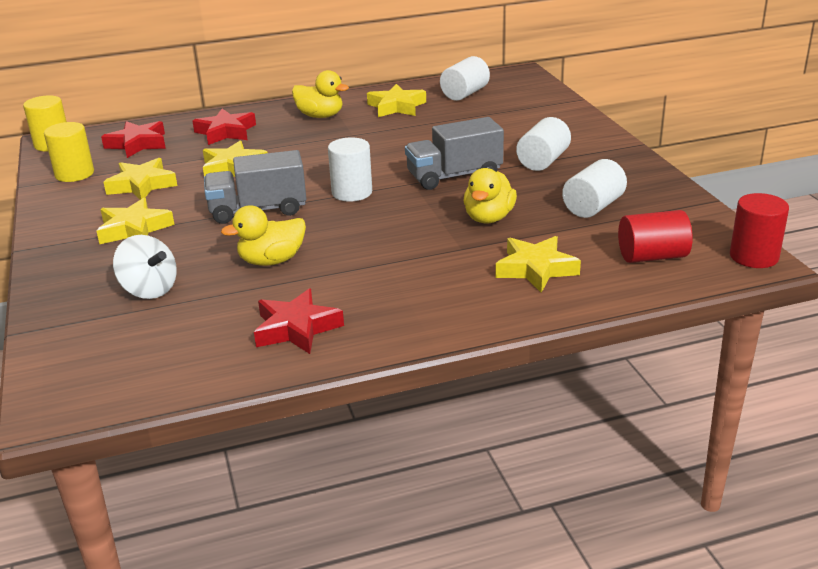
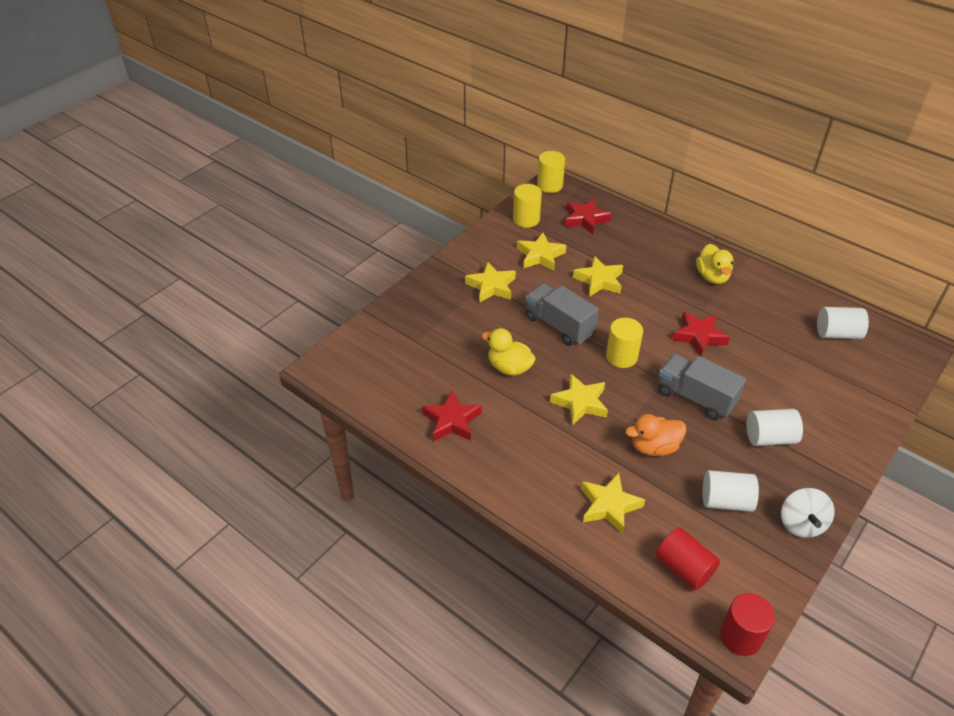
camera: 55 degrees right, 15 degrees up
(149, 290) = (439, 334): white spinning top -> white spinning top (801, 524)
(225, 132) = (640, 247): red star -> red star (699, 336)
(352, 193) = (621, 357): white cylinder -> yellow cylinder
(396, 107) = (770, 307): yellow star -> yellow star (580, 403)
(488, 218) = (654, 447): yellow duck -> orange duck

